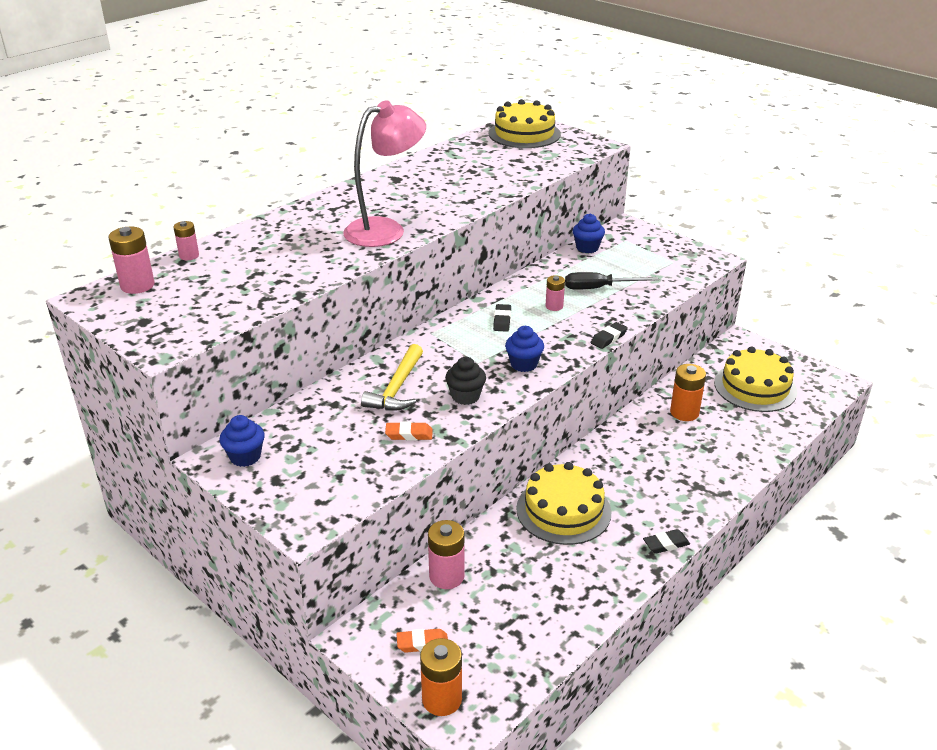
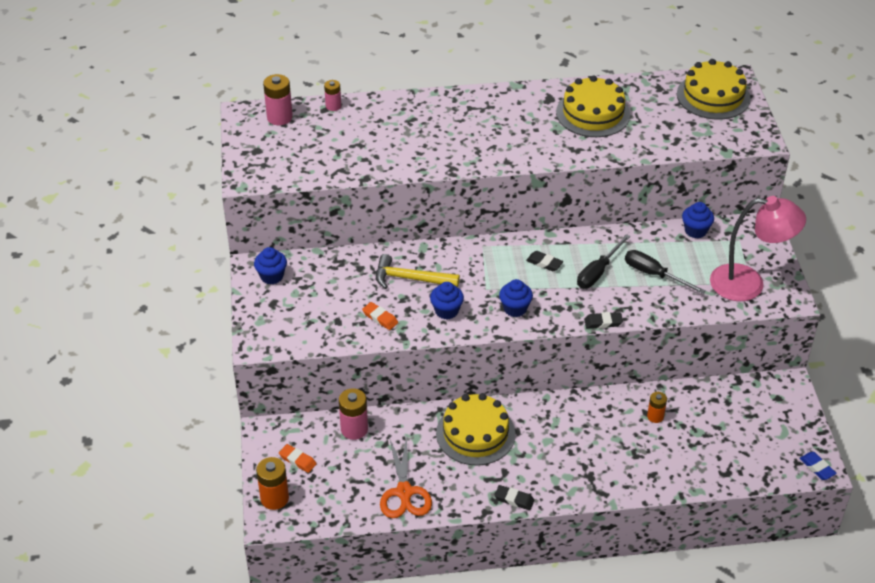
camera: 40 degrees right, 10 degrees up
(386, 230) = (483, 148): pink lamp -> pink lamp (748, 284)
(397, 388) = (410, 279): yellow hammer -> yellow hammer turned 45 degrees clockwise
(465, 396) = (446, 311): black cupcake -> blue cupcake
(502, 320) = (544, 263): black eraser -> black eraser turned 75 degrees clockwise
(554, 306) = (598, 272): pink battery -> black screwdriver
(564, 603) = (404, 492): none -> orange scissors
(684, 412) = (655, 416): orange battery -> orange battery, size x0.62
(755, 387) = (742, 430): yellow cake -> yellow cake (593, 113)
(835, 383) = (817, 468): none -> blue eraser

